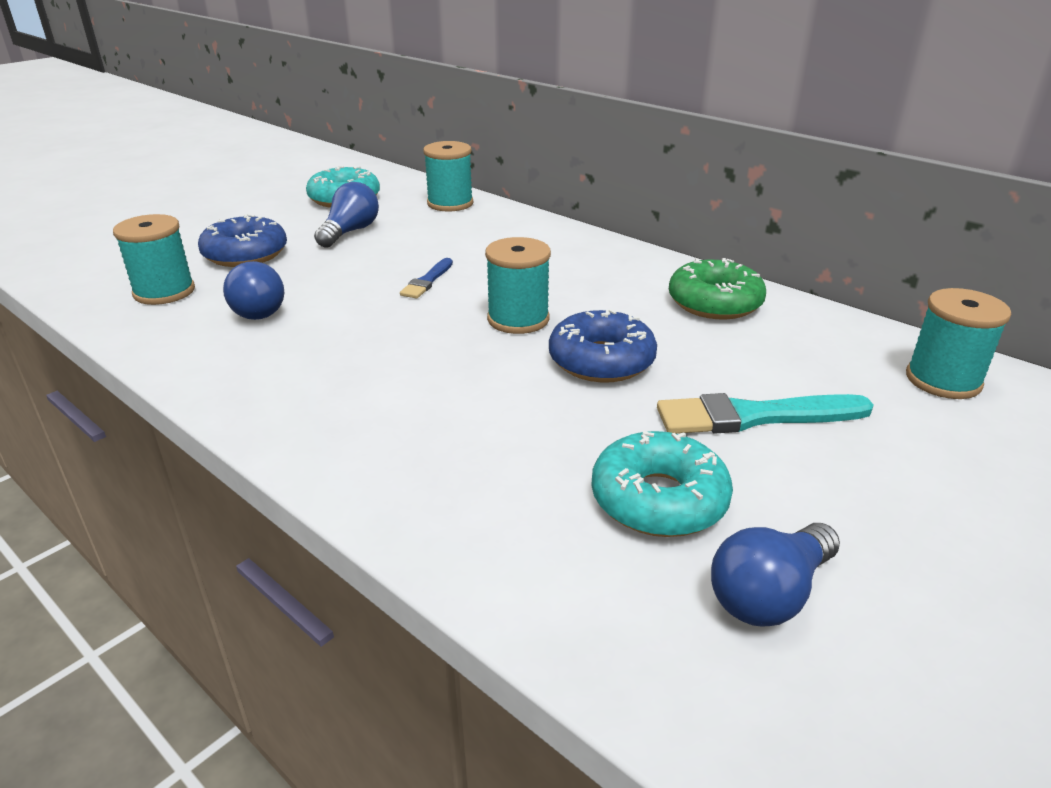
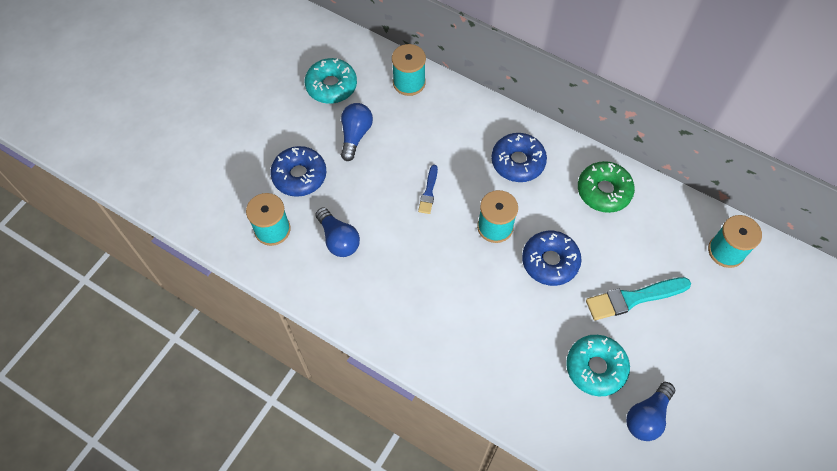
camera: 10 degrees left, 30 degrees up
(579, 268) = (518, 162): none -> blue donut

